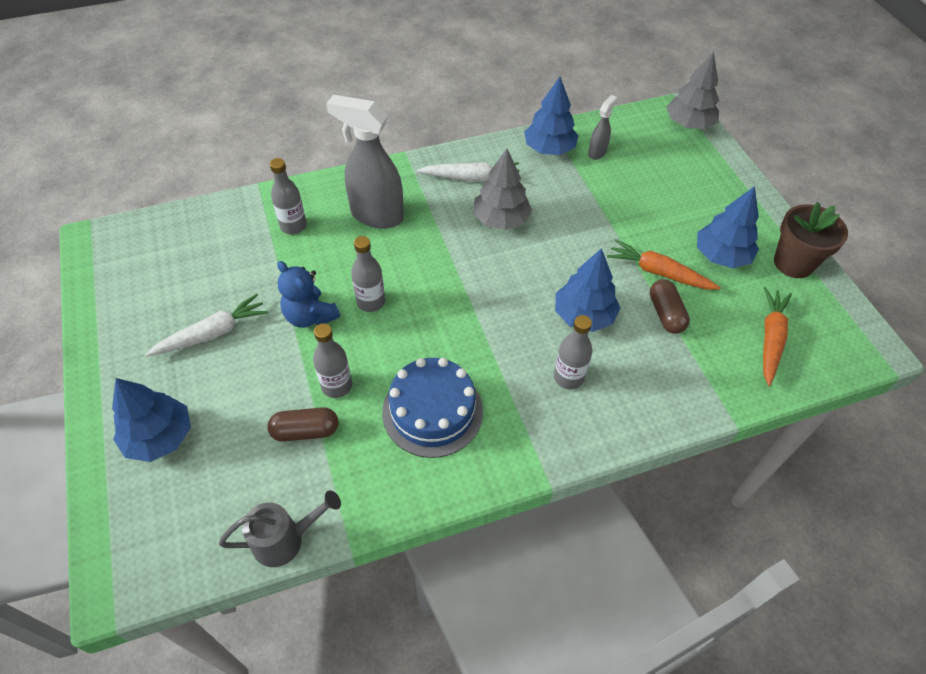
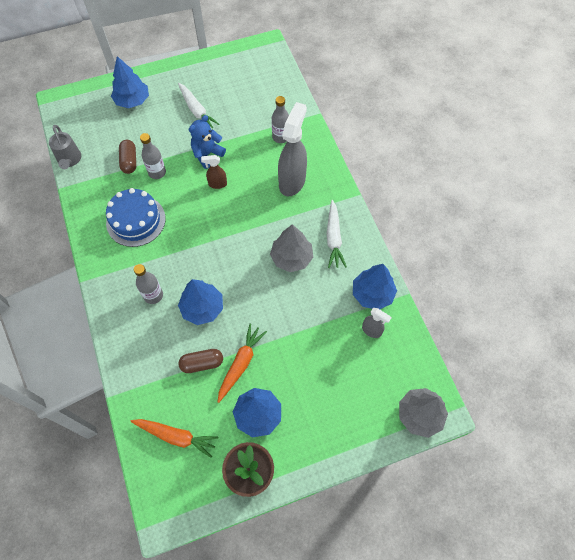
camera: 90 degrees right, 10 degrees up
(371, 302) = (217, 184): grey bottle -> brown spray bottle

